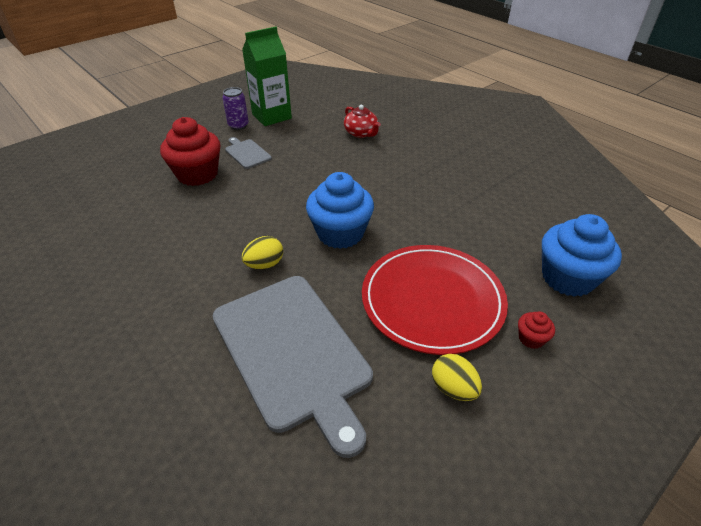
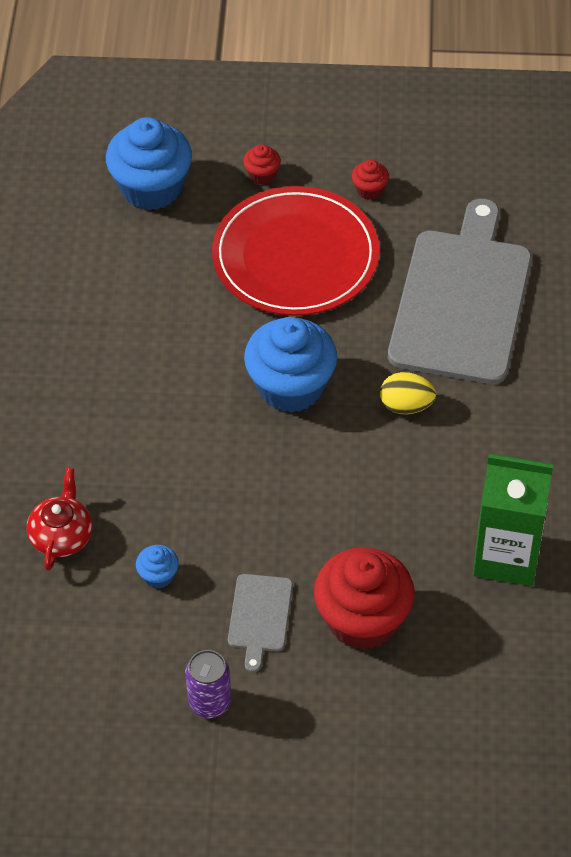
camera: 135 degrees left, 10 degrees up
(271, 116) = (136, 688): green carton -> green carton (506, 556)
(306, 142) = (158, 576): none -> blue cupcake
(453, 388) = (369, 190): yellow egg -> red cupcake

